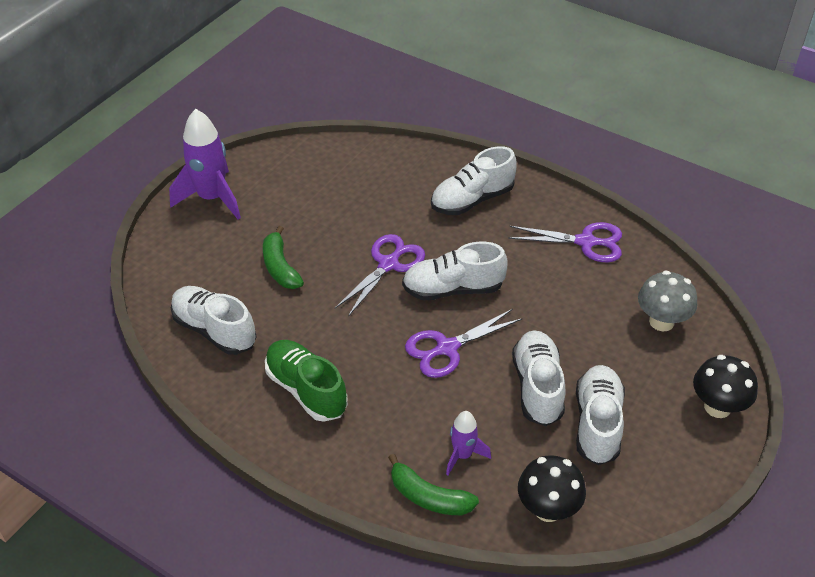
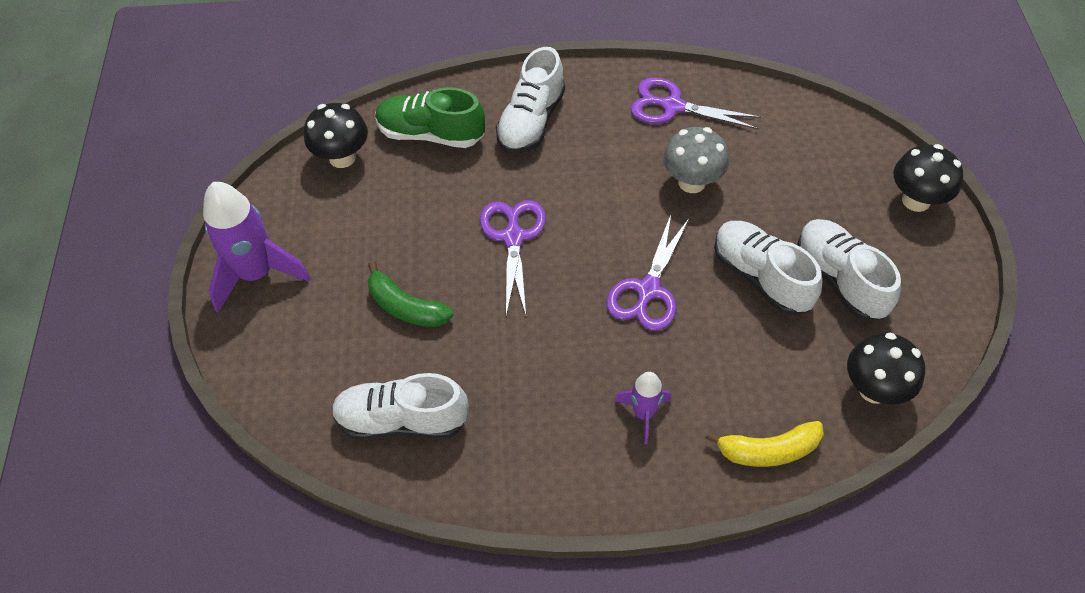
camera: 35 degrees left, 10 degrees up
(306, 390) = (557, 421): green shoe -> green shoe (431, 134)
(327, 158) = (342, 157): none -> black mushroom
(428, 497) = (768, 450): green banana -> yellow banana
(453, 289) = (598, 226): white shoe -> none
(463, 455) = (759, 388): purple rocket -> purple rocket (643, 414)
(585, 242) = (672, 106): purple scissors -> purple scissors turned 135 degrees counterclockwise
(661, 321) = (804, 147): grey mushroom -> grey mushroom (692, 182)

